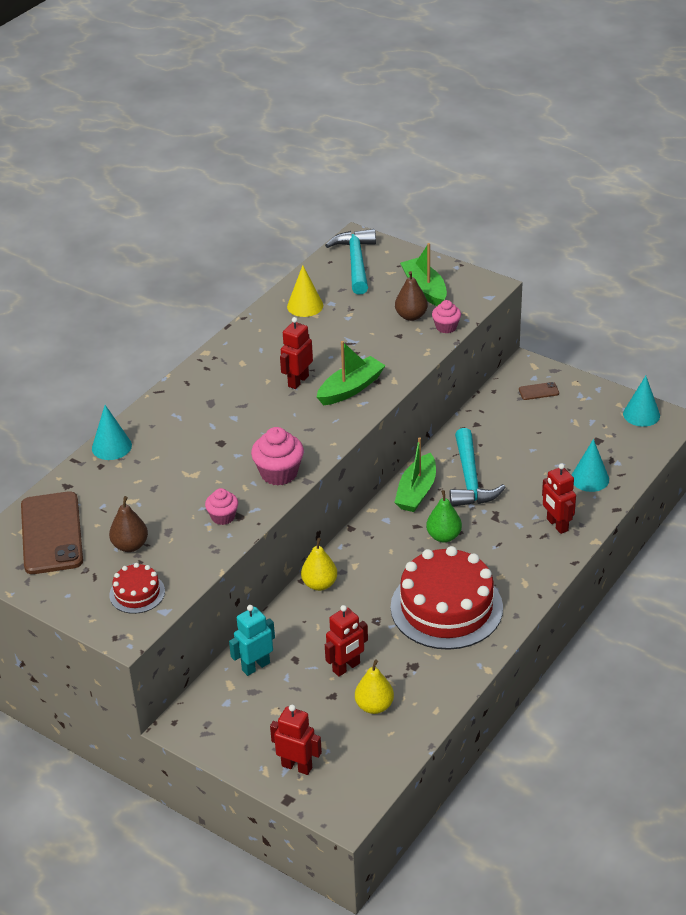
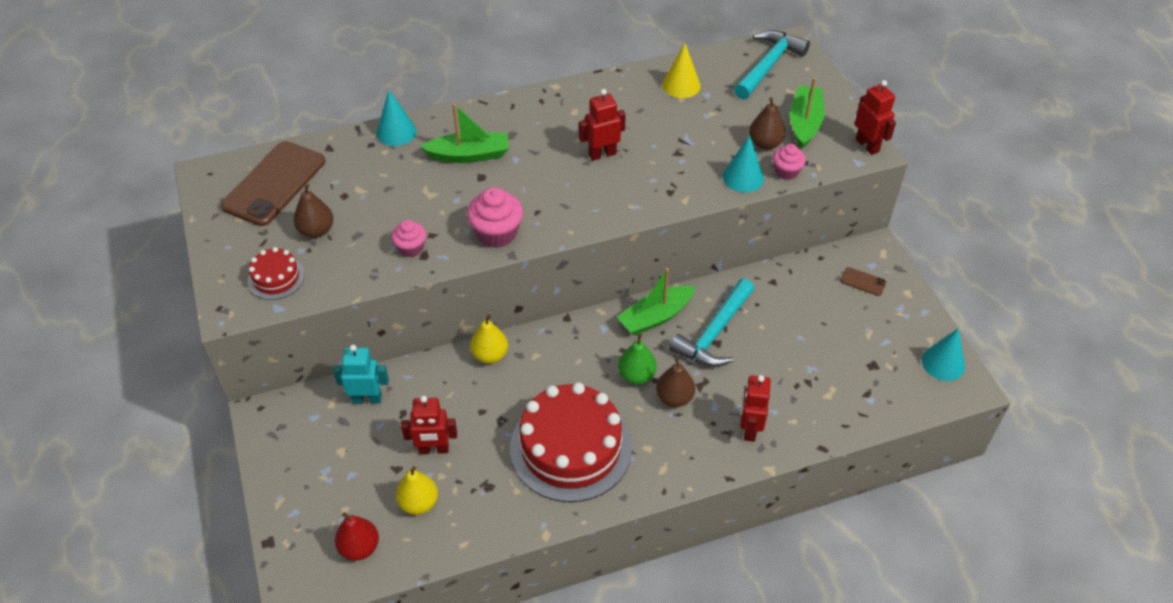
camera: 35 degrees right, 10 degrees up
(297, 766) = (305, 516): red robot -> red robot (867, 145)
(351, 388) = (639, 186): green boat -> green boat (469, 155)
(362, 759) = (359, 547): none -> red pear
(485, 535) = (674, 398): none -> brown pear
(590, 478) = (827, 400): turquoise cone -> turquoise cone (743, 177)

